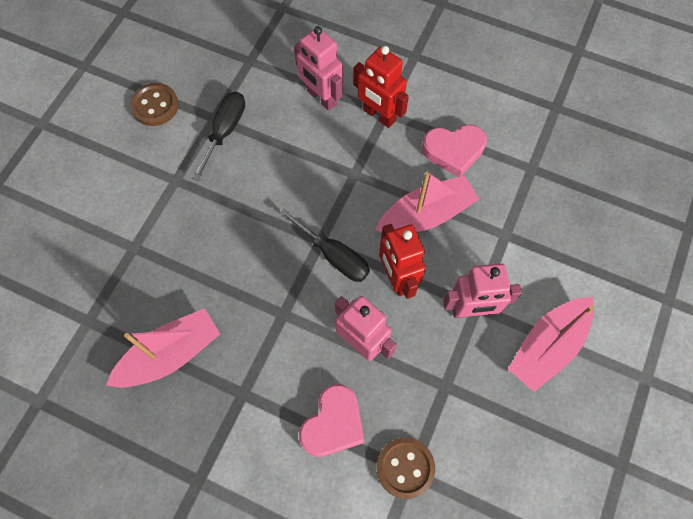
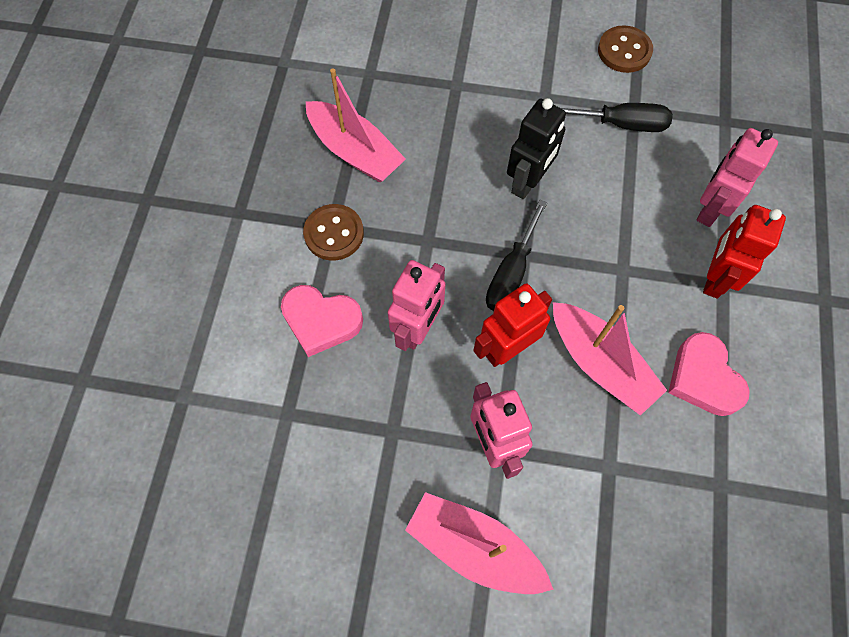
camera: 75 degrees right, 0 degrees up
(254, 218) = (528, 182): none -> black robot
(405, 468) = (290, 406): brown button -> brown button (334, 233)

